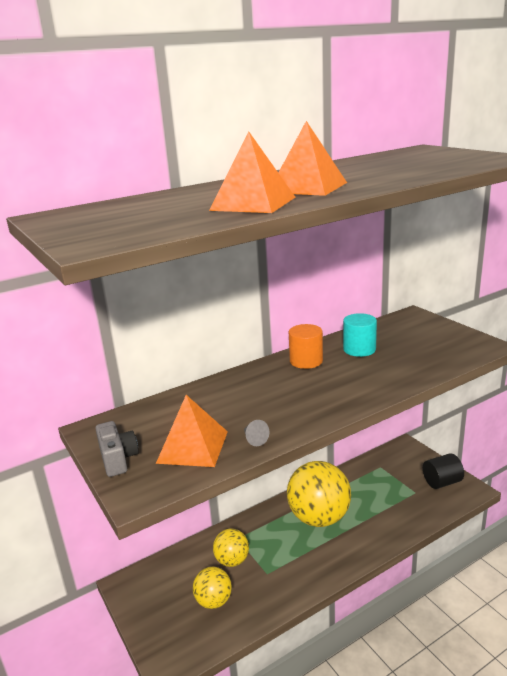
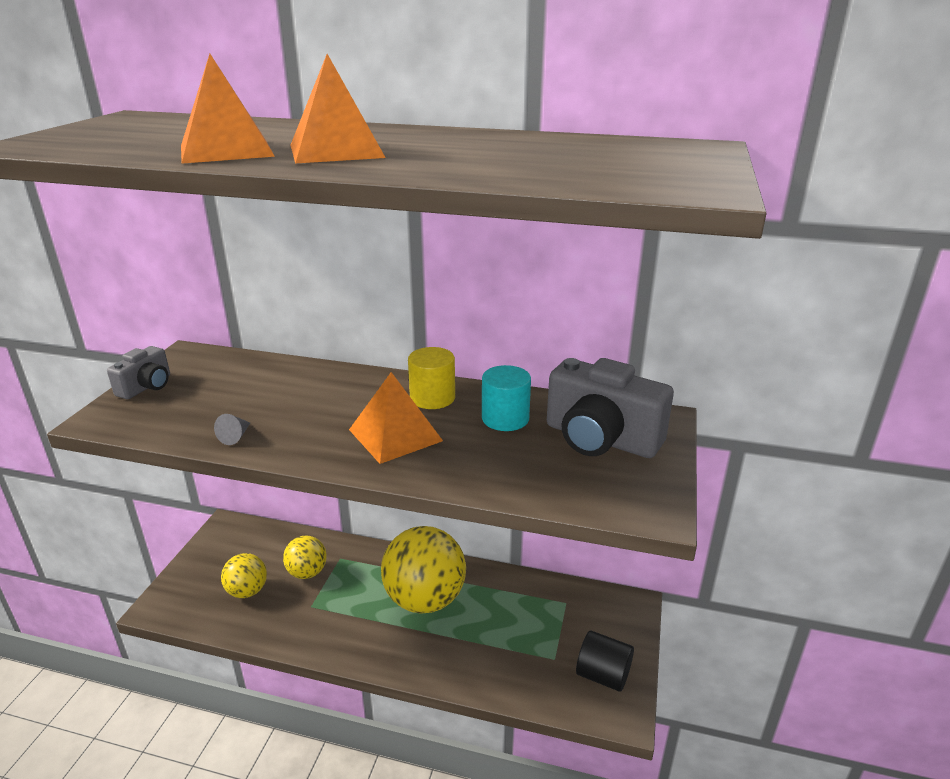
camera: 45 degrees right, 5 degrees up
(192, 447) = (194, 411): orange pyramid -> orange pyramid (395, 435)
(306, 361) = (432, 398): orange cylinder -> yellow cylinder
(412, 334) = (600, 439): none -> grey camera

